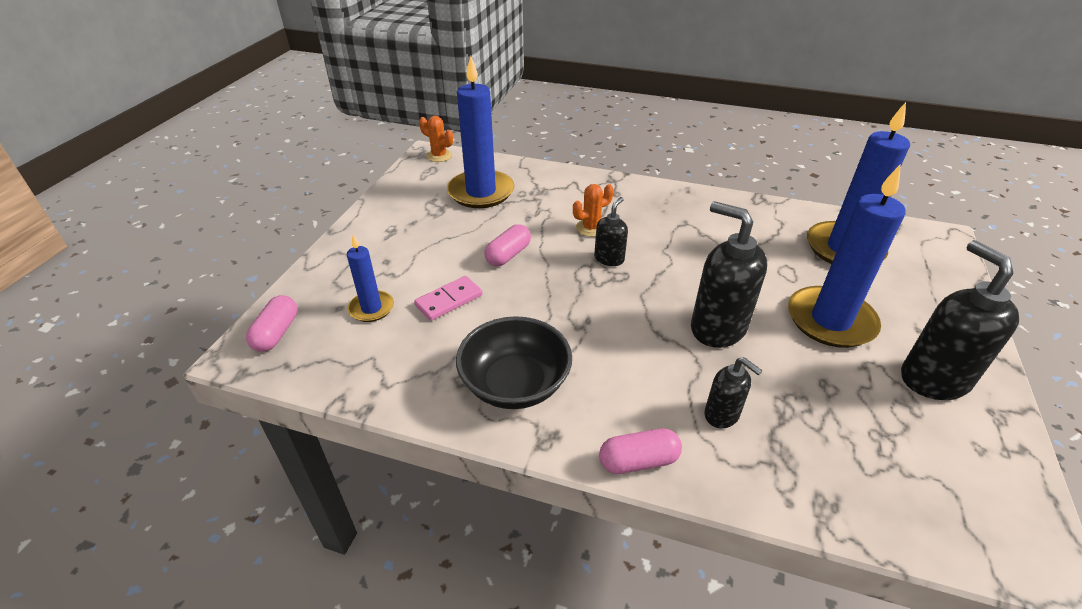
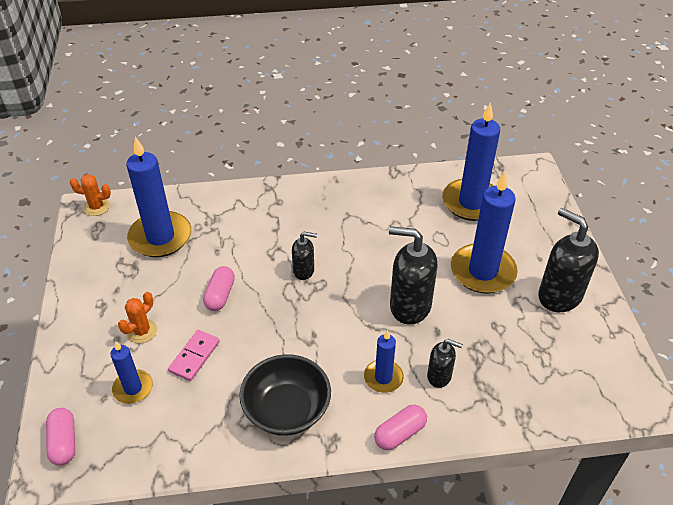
camera: 25 degrees left, 5 degrees up
(591, 228) = (275, 245): orange cactus -> orange cactus (142, 331)
(609, 259) = (304, 271): black soap dispenser -> black soap dispenser turned 90 degrees clockwise
(647, 391) = (383, 378): none -> blue candle

